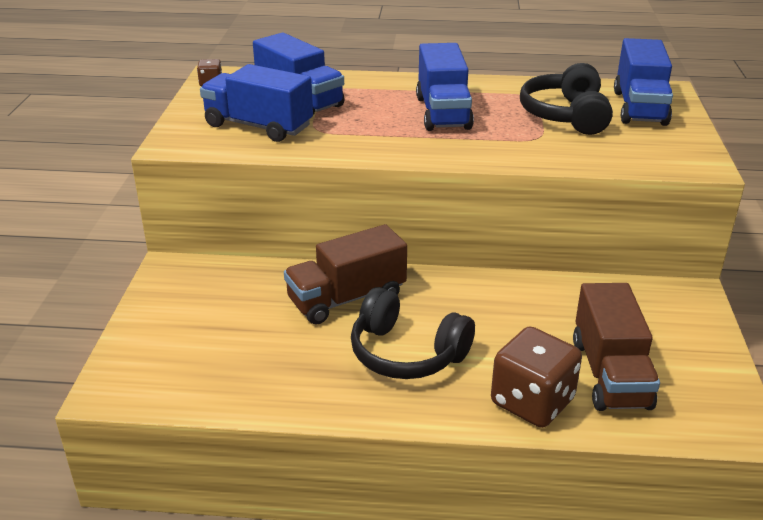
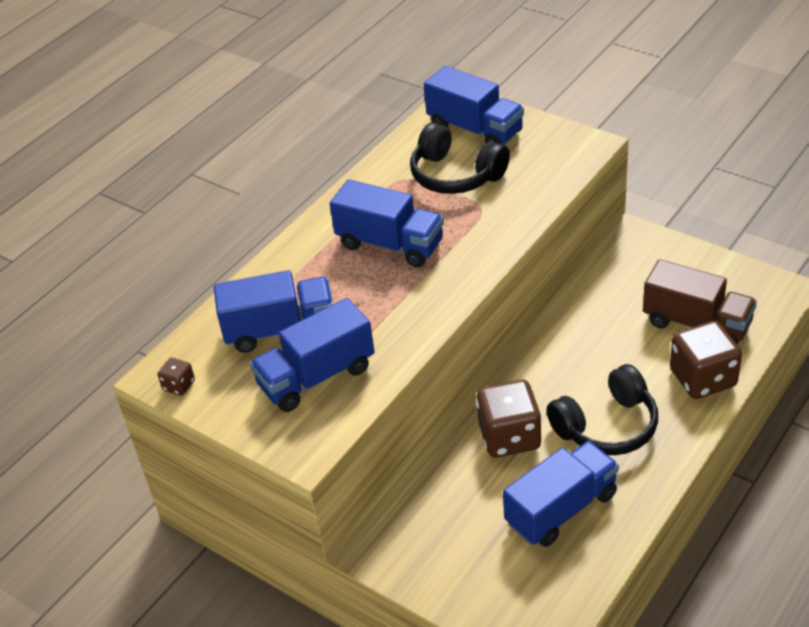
camera: 55 degrees left, 10 degrees up
(278, 356) = (561, 509): none -> blue truck
(347, 298) = (509, 437): brown truck -> brown dice

